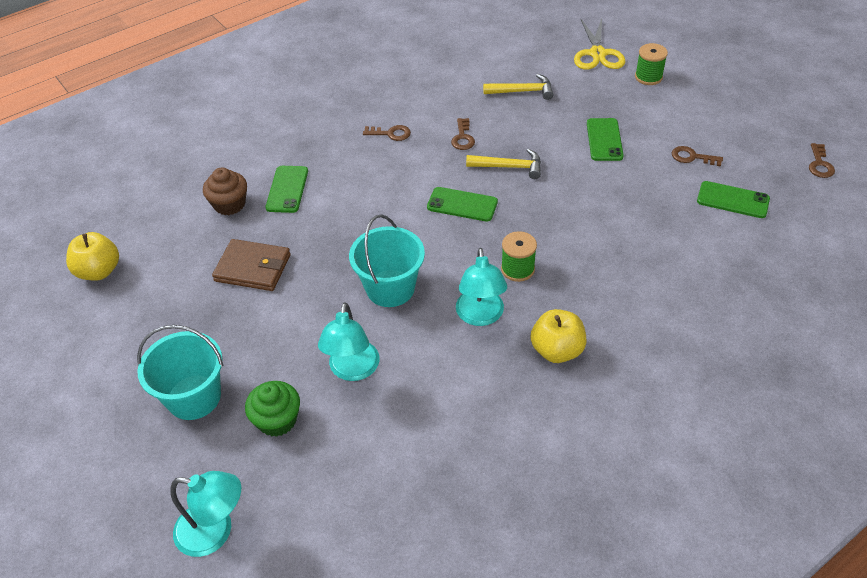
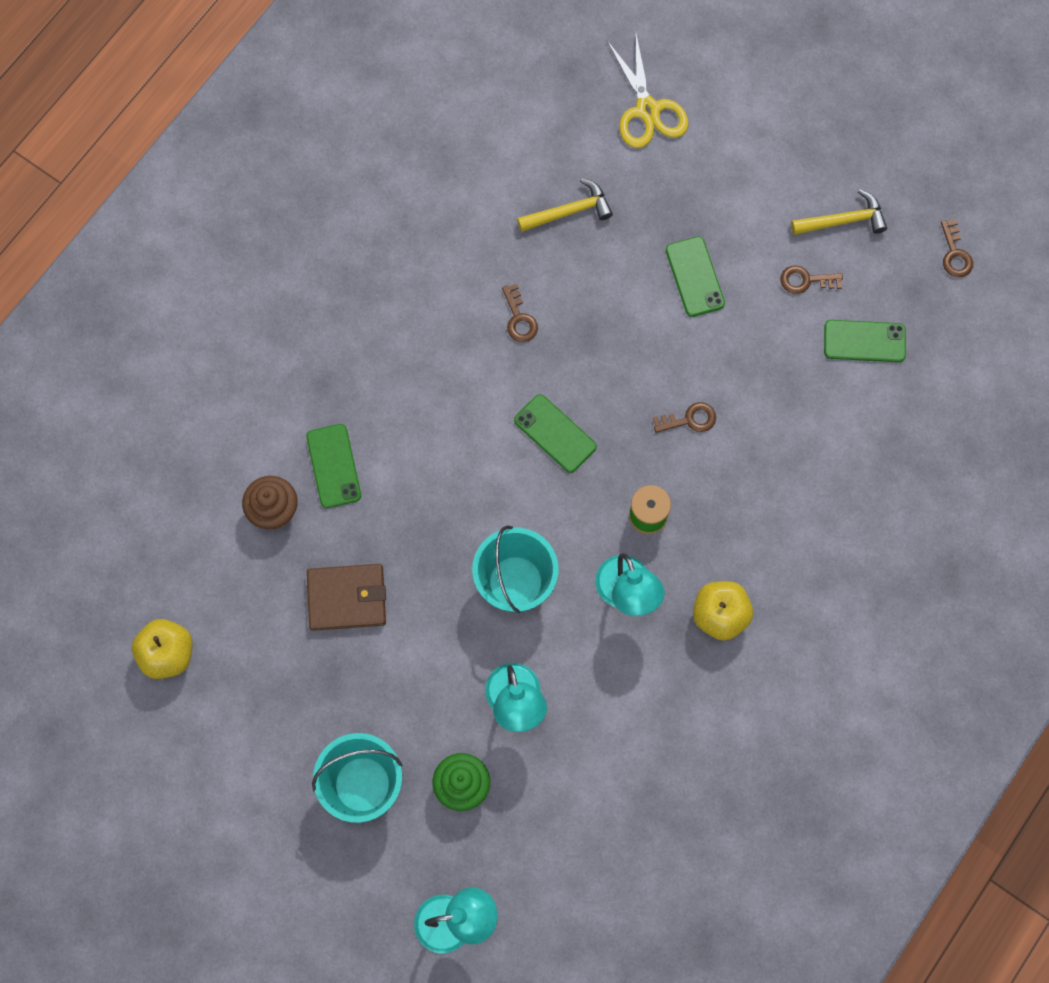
camera: 20 degrees left, 25 degrees up
(390, 133) = (425, 335): brown key -> brown key (689, 419)
(462, 205) = (555, 433): green phone -> green phone turned 45 degrees clockwise
(509, 167) = (592, 355): yellow hammer -> yellow hammer (843, 220)
(648, 77) = (724, 142): green spool -> none

